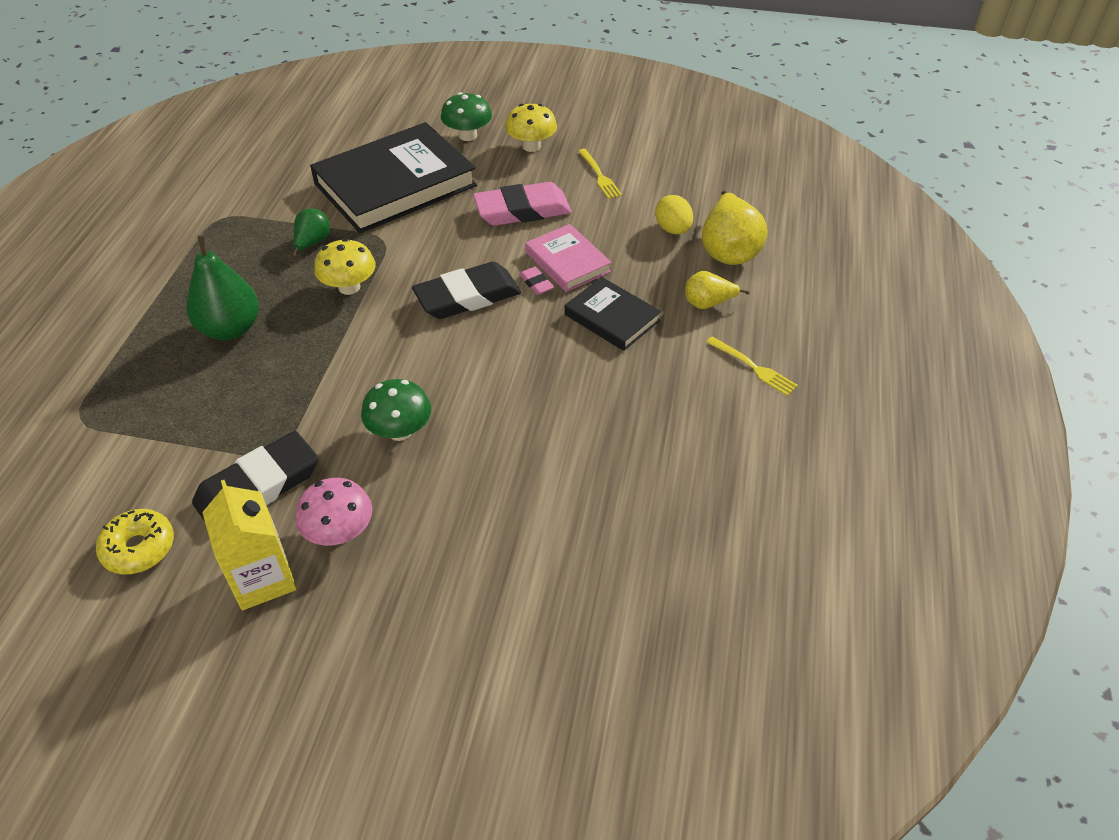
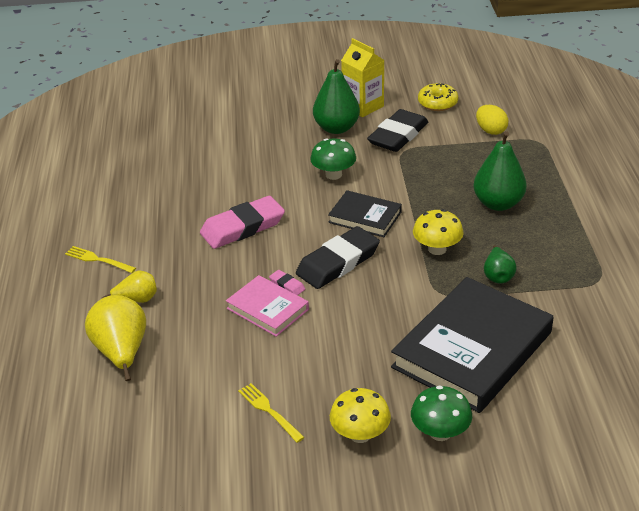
camera: 165 degrees right, 10 degrees down
(339, 532) = (336, 128): pink mushroom -> green pear
(522, 210) = (331, 351): pink eraser -> pink eraser (242, 227)
(612, 318) = (215, 271): black book -> black book (365, 217)
(673, 229) = (178, 363): yellow egg -> yellow egg (490, 131)

